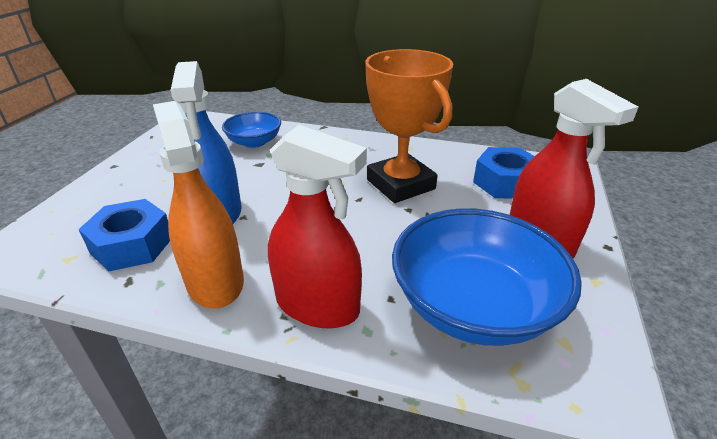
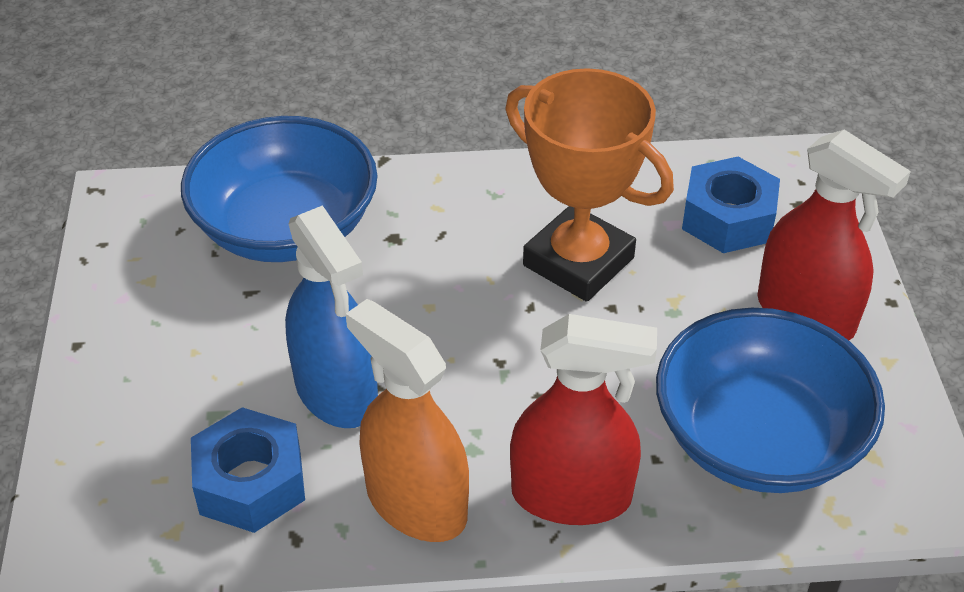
camera: 20 degrees left, 10 degrees up
(254, 142) = (286, 228): blue bowl -> blue bowl, size x1.82

